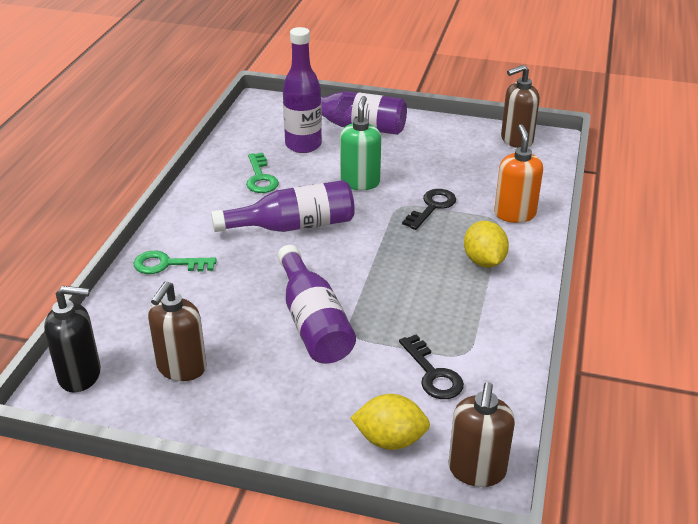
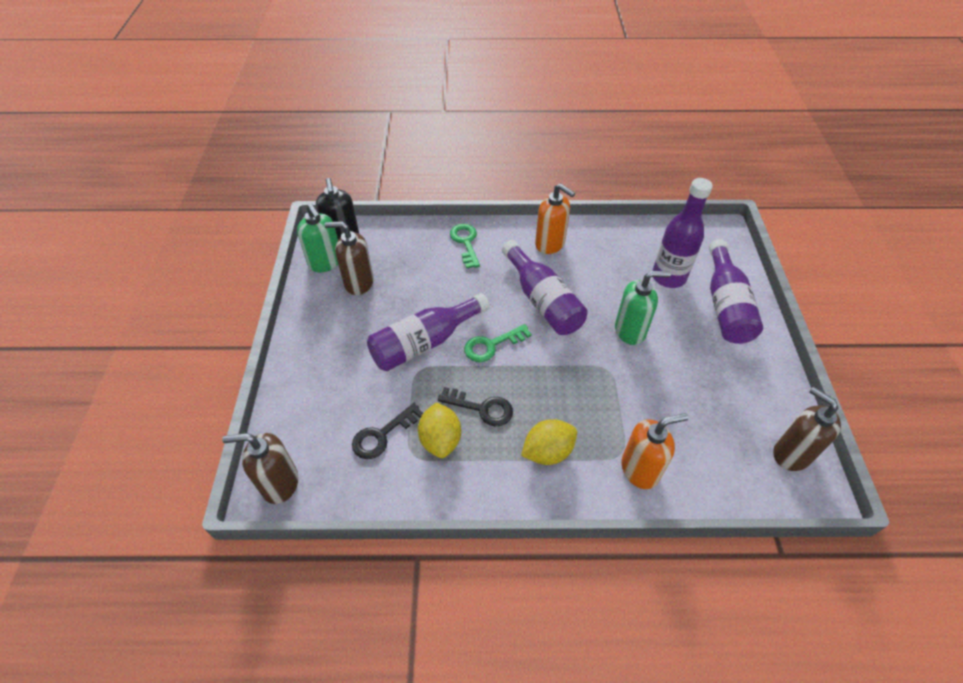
camera: 75 degrees right, 15 degrees up
(121, 398) = (325, 262): none -> green soap dispenser
(211, 204) = (550, 244): none -> orange soap dispenser
(260, 178) = (601, 263): green key -> green key (491, 345)
(390, 440) = (306, 419): yellow lemon -> yellow lemon (440, 440)
(432, 207) = (618, 394): black key -> black key (482, 408)

